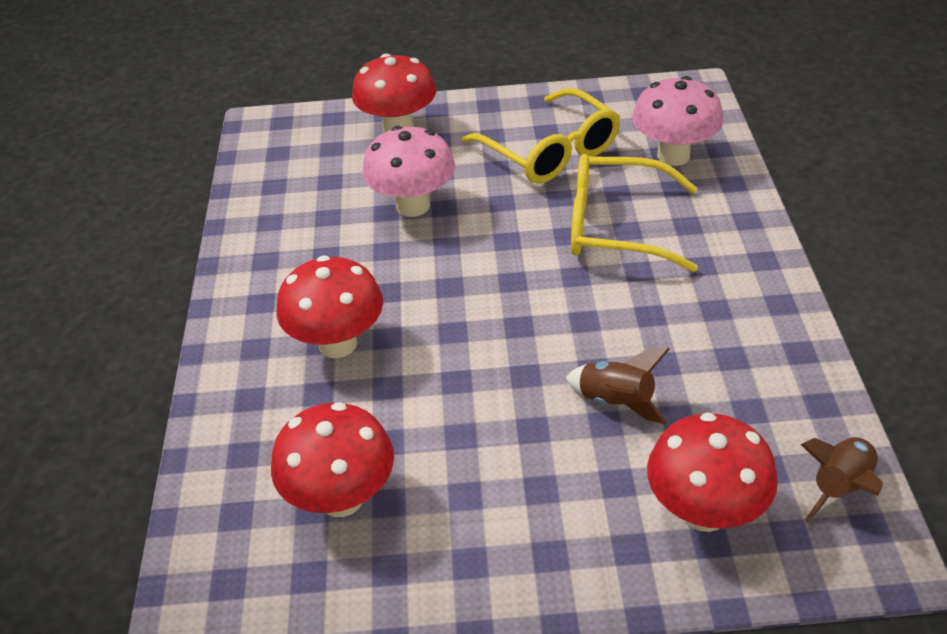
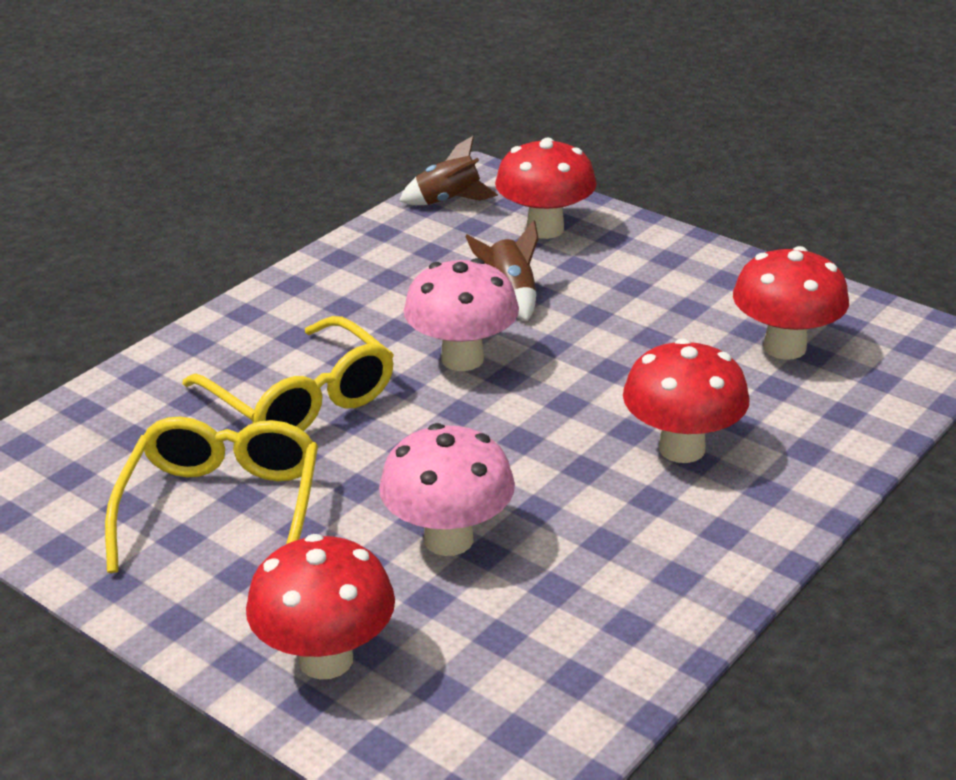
camera: 140 degrees left, 10 degrees down
(673, 155) = (130, 428): pink mushroom -> pink mushroom (462, 359)

